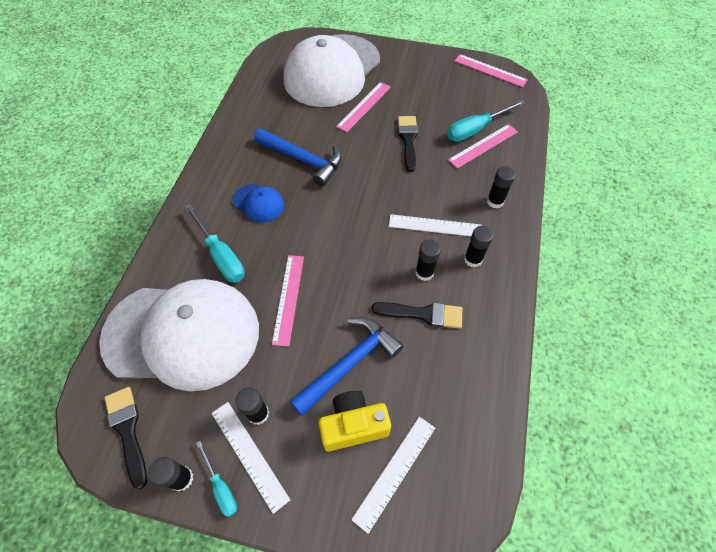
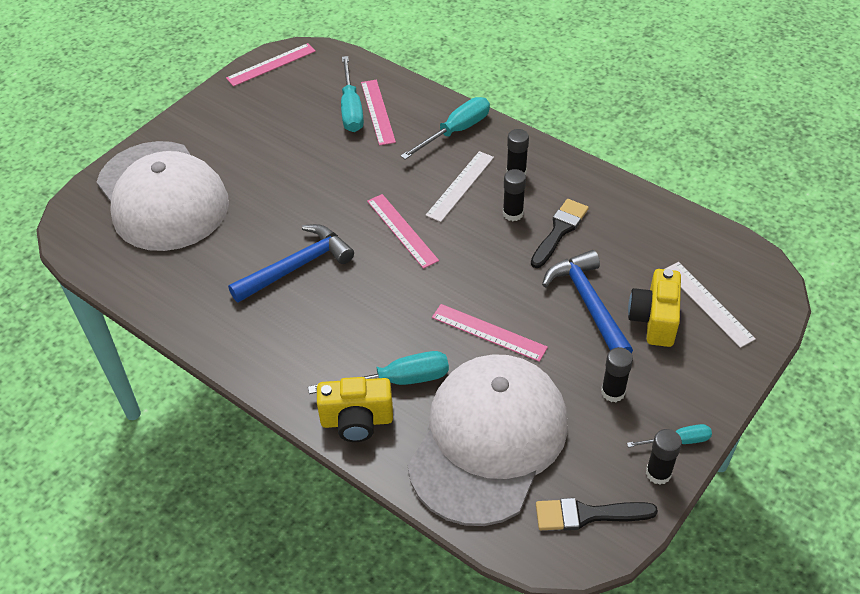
camera: 65 degrees left, 10 degrees down
(178, 245) = (357, 421): none -> yellow camera
(249, 454) = (653, 410): white ruler -> none
(258, 203) = (338, 326): blue cap -> none
(364, 106) = (248, 186): pink ruler -> pink ruler (402, 230)
(408, 140) = (329, 166): black brush -> none
(495, 201) = (456, 131): black glue stick -> turquoise screwdriver

